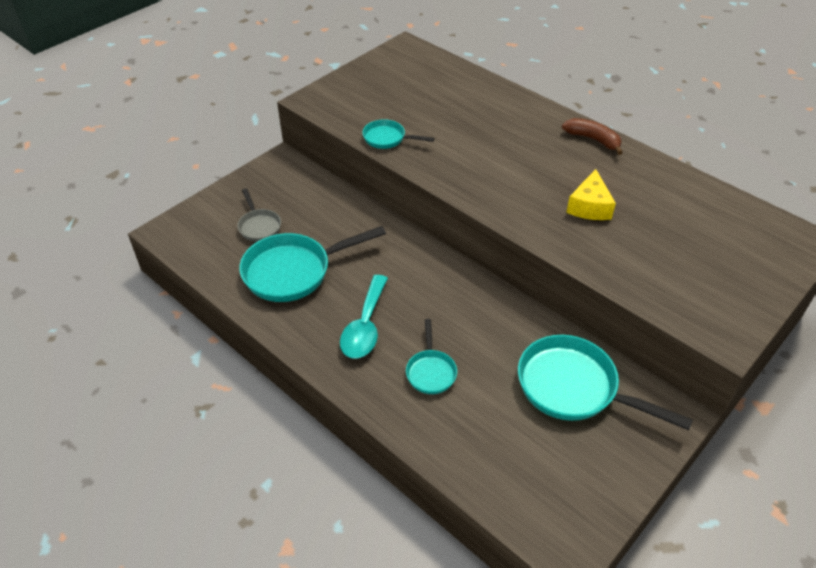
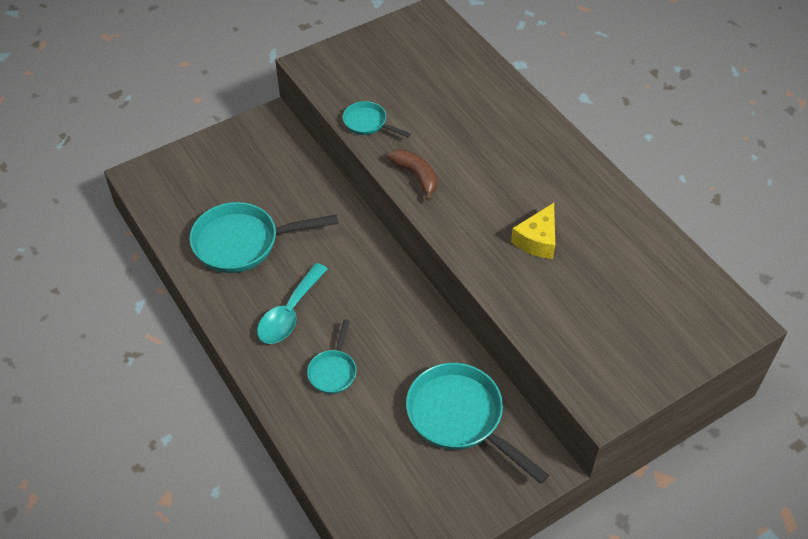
camera: 15 degrees right, 5 degrees up
(259, 226) = (226, 188): grey pan -> none
(593, 139) = (577, 164): brown banana -> brown banana (416, 176)

